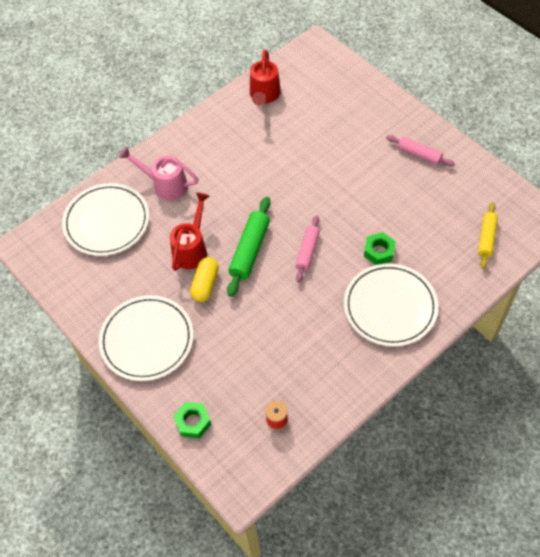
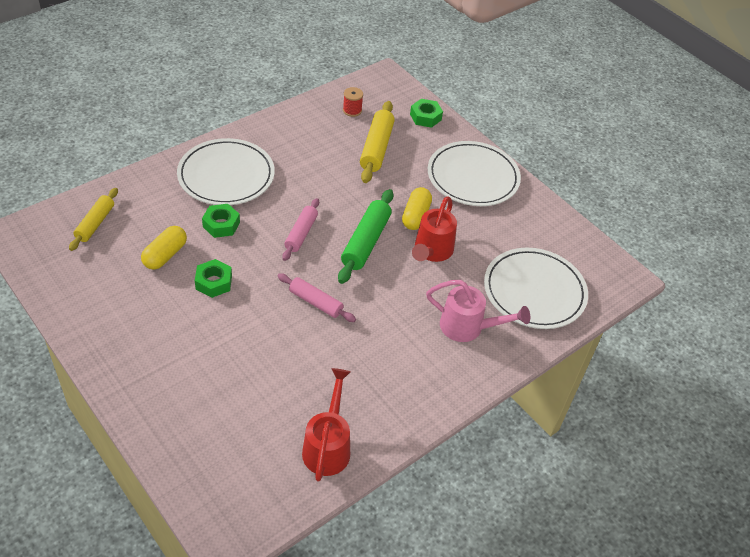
camera: 175 degrees right, 10 degrees down
(246, 365) = (376, 148): none -> yellow rolling pin
(369, 197) = (213, 282): none -> green nut
(416, 216) = (165, 255): none -> yellow capsule
(419, 154) = (131, 328): pink rolling pin -> pink rolling pin (316, 302)

